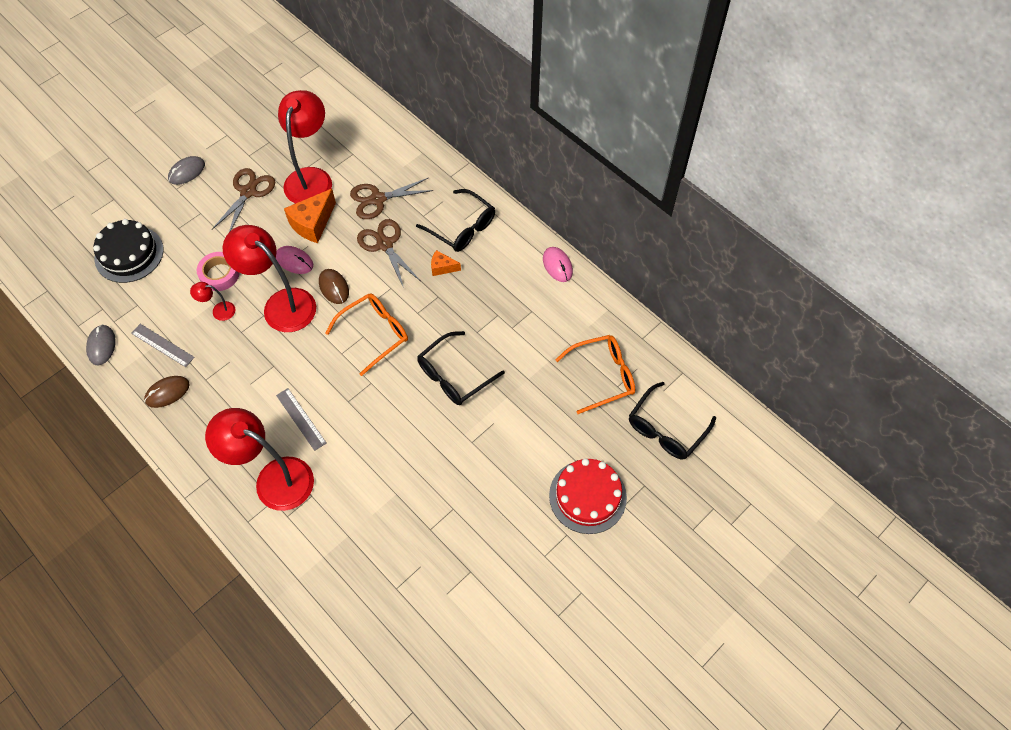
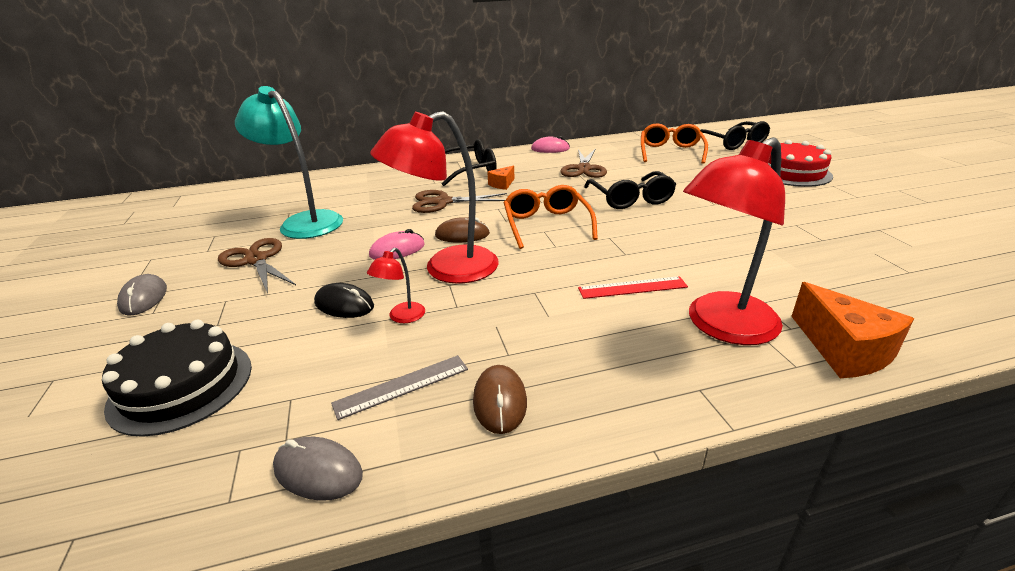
camera: 60 degrees left, 30 degrees down
(219, 274) = (344, 304): pink tape -> black mouse
(301, 419) = (632, 287): grey ruler -> red ruler
(311, 178) = (304, 222): red lamp -> turquoise lamp
(312, 223) = (363, 231): orange cheese -> orange cheese (844, 350)
(377, 199) = (385, 197): brown scissors -> brown scissors (584, 169)

